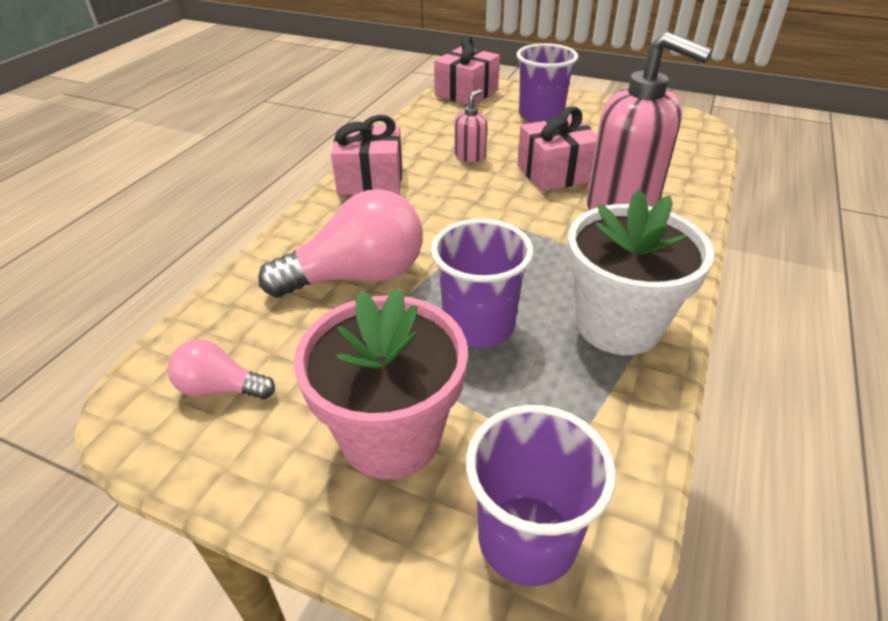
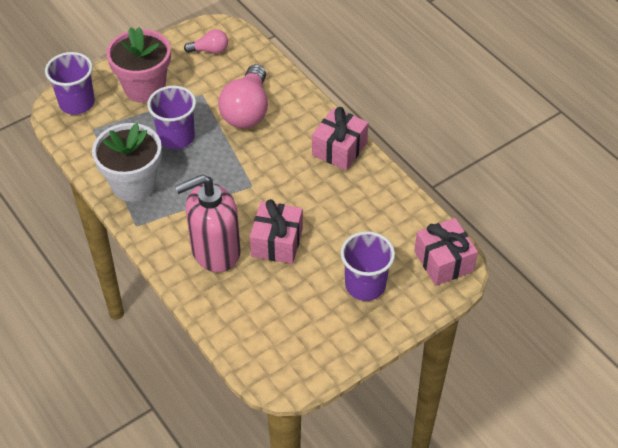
camera: 120 degrees right, 10 degrees up
(220, 388) = (210, 50): pink light bulb -> pink light bulb turned 45 degrees clockwise
(470, 156) = (333, 210): pink soap dispenser -> none

